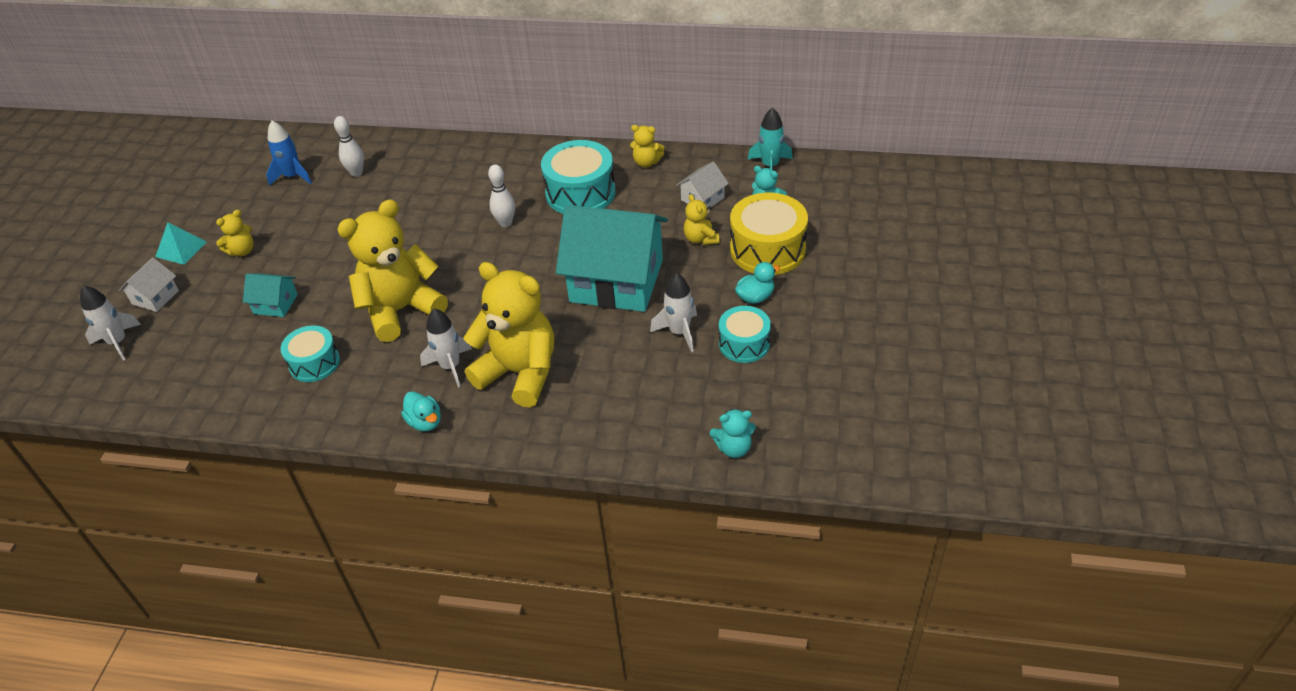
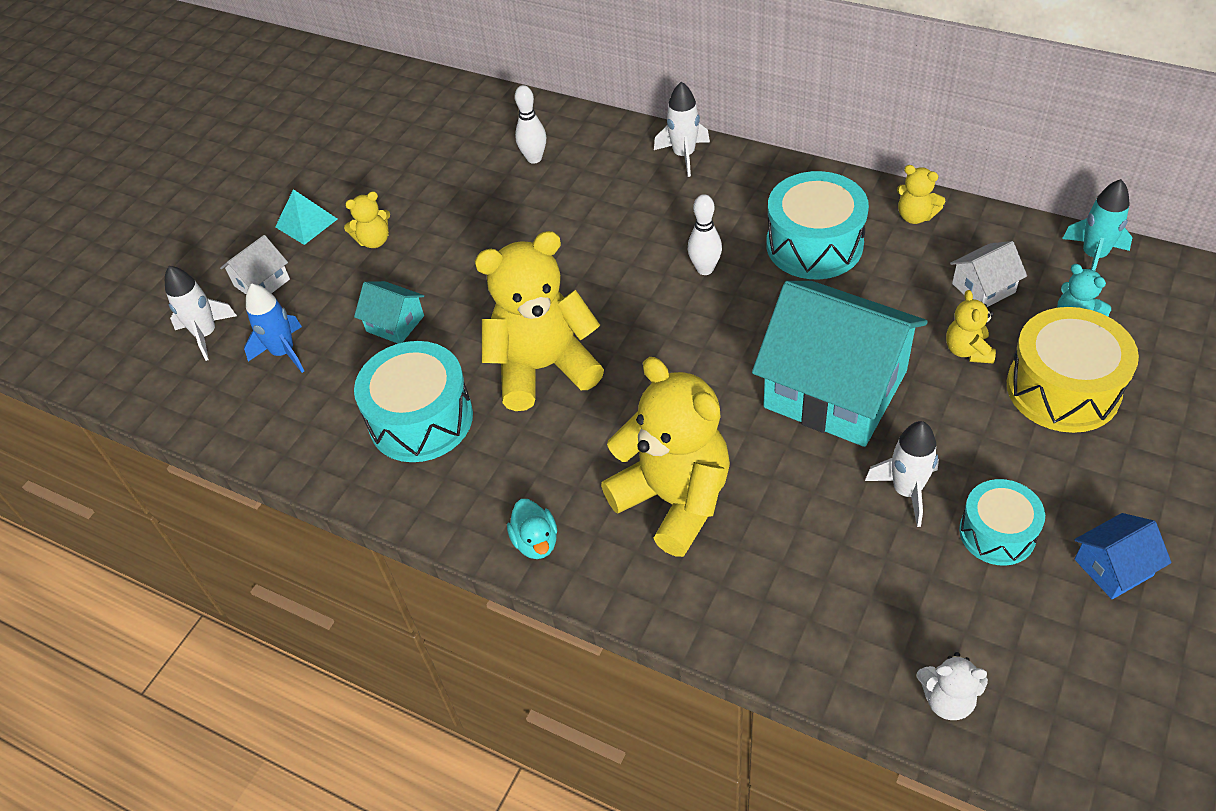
camera: 20 degrees right, 5 degrees up
(292, 177) = (457, 149): blue rocket -> blue rocket (283, 352)
(314, 363) = (421, 419): turquoise drum -> turquoise drum, size x1.61
(450, 366) = (586, 467): white rocket -> white rocket (684, 155)
(733, 448) = (947, 699): turquoise teddy bear -> white teddy bear
(755, 297) = (1029, 461): turquoise duck -> none
(821, 347) = (1113, 567): none -> blue house

